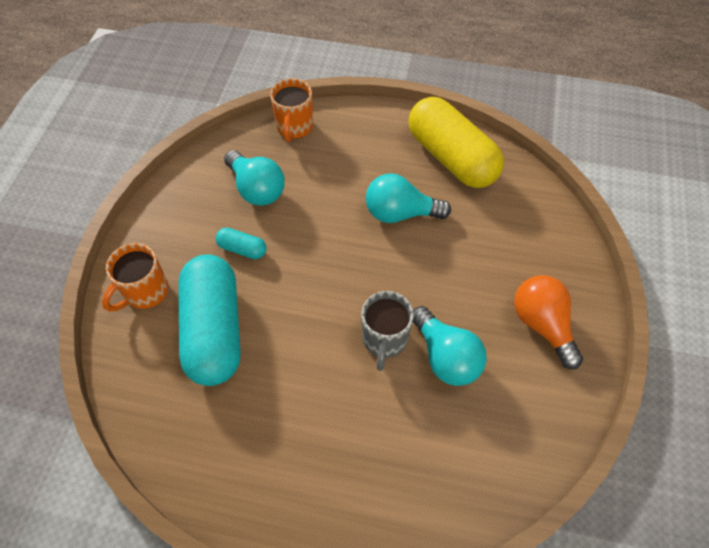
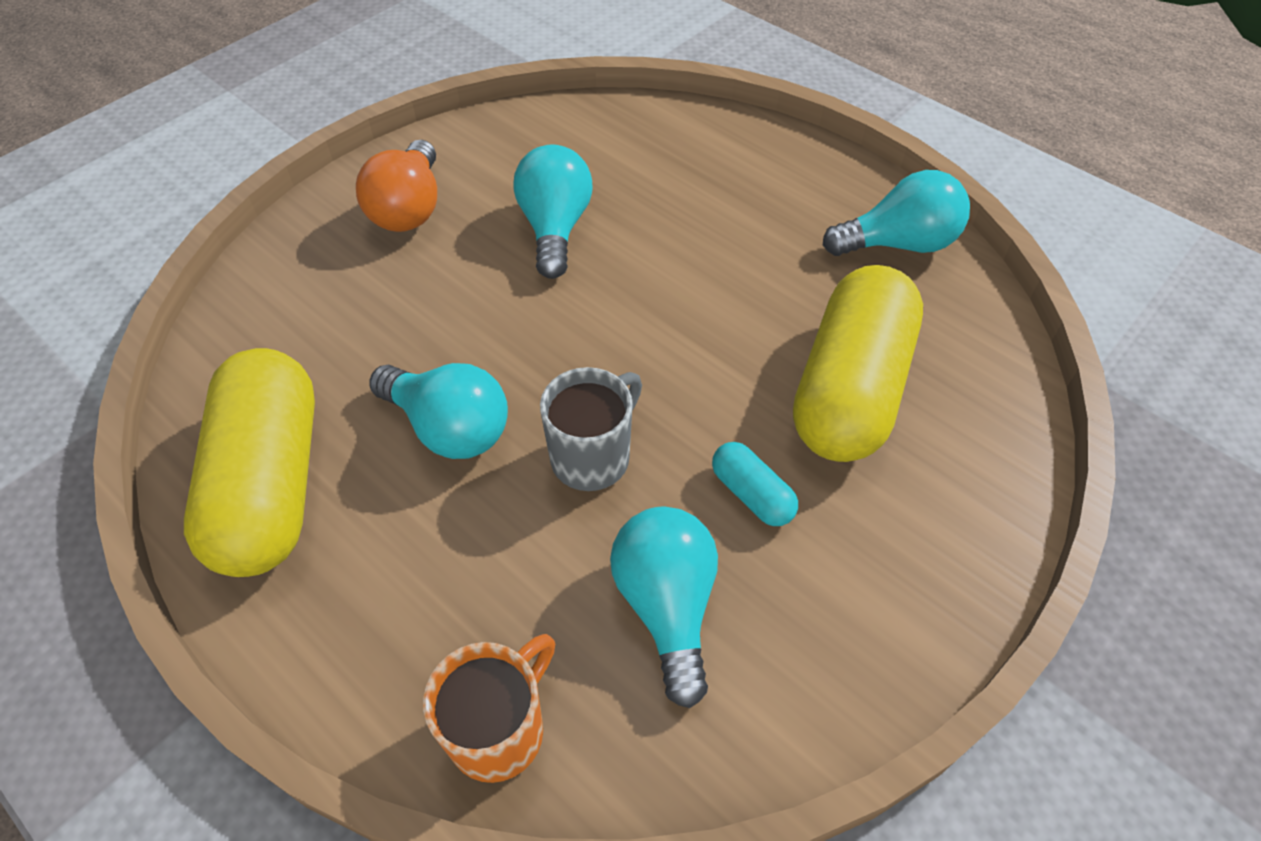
camera: 150 degrees left, 5 degrees down
(145, 292) = (950, 497): orange mug -> none
(214, 330) = (850, 389): turquoise capsule -> yellow capsule
(218, 465) = (898, 243): none -> turquoise light bulb
(384, 340) = (616, 275): grey mug -> grey mug (592, 457)

